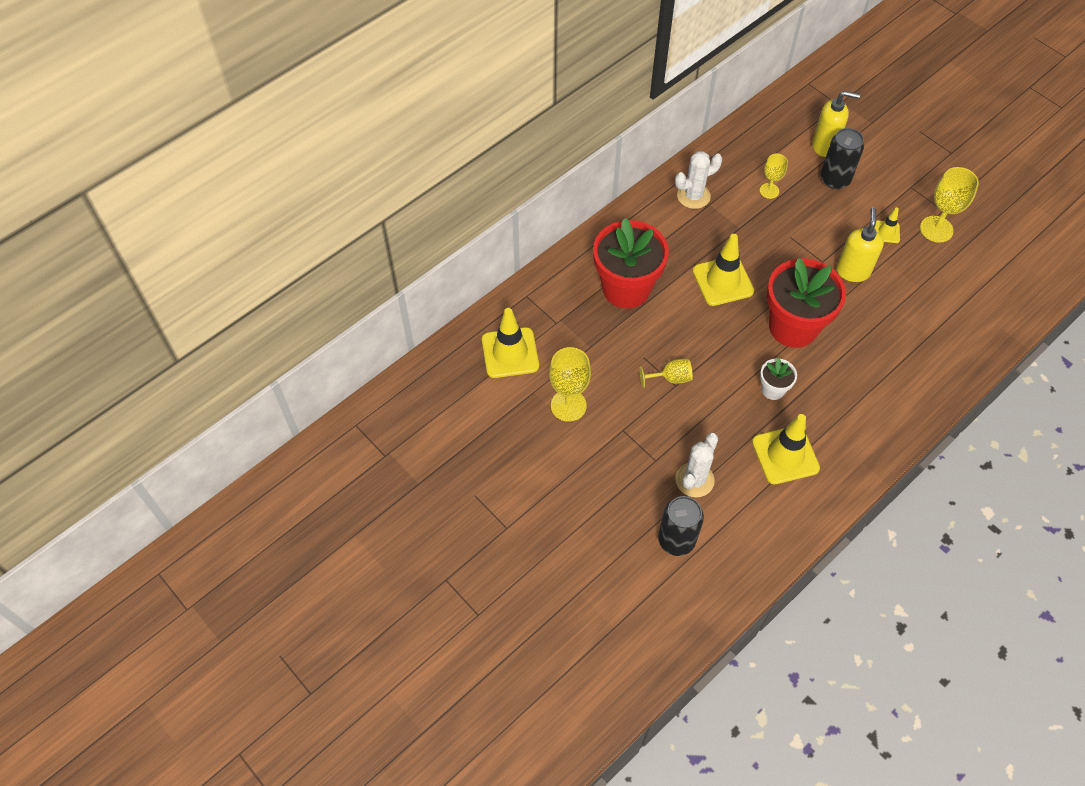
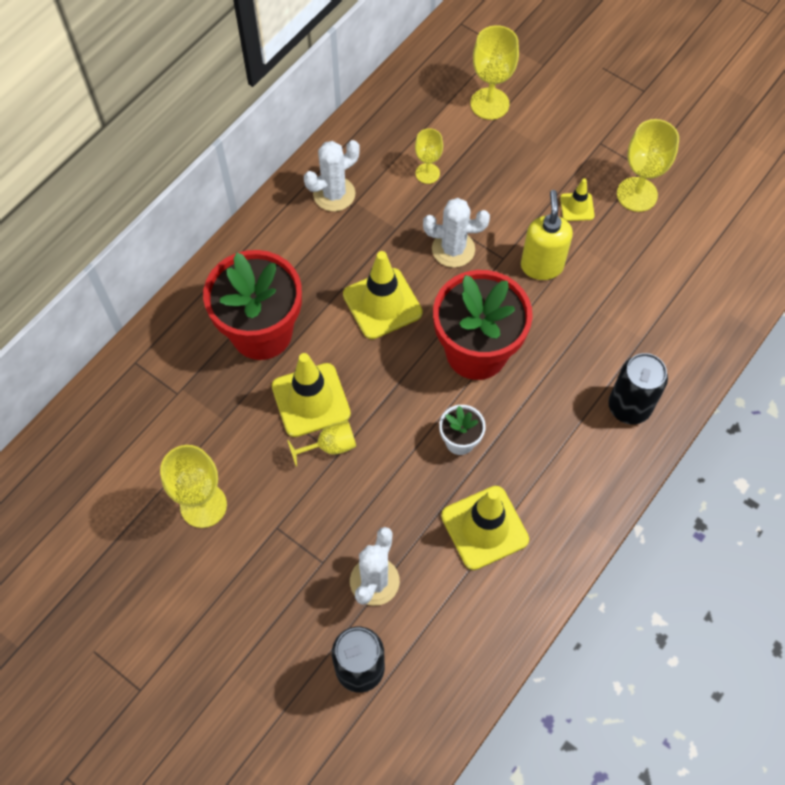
camera: 10 degrees left, 5 degrees up
(510, 353) = (121, 445): yellow traffic cone -> yellow traffic cone (311, 400)
(783, 249) = (453, 249): none -> white cactus
(825, 146) = (489, 104): yellow soap dispenser -> yellow goblet
(835, 179) = (507, 146): black can -> black can (629, 407)

